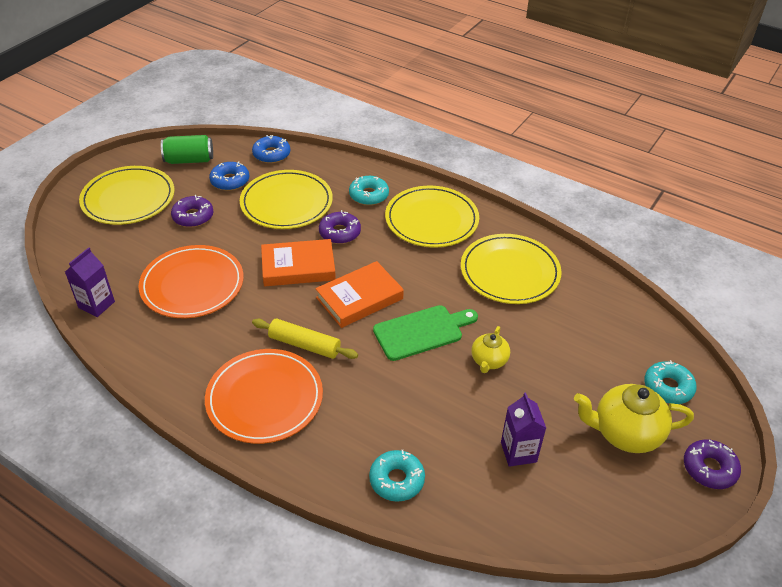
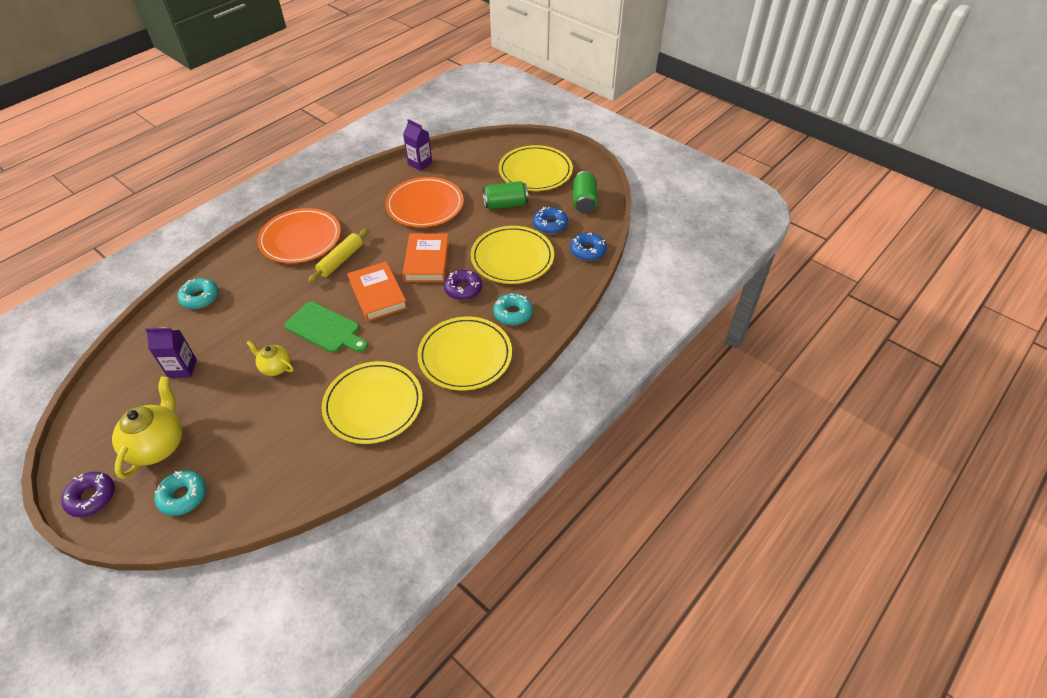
camera: 100 degrees right, 5 degrees up
(193, 216) = (505, 204): purple donut -> green can
(422, 332) = (325, 329): green cutting board -> green cutting board turned 45 degrees counterclockwise

